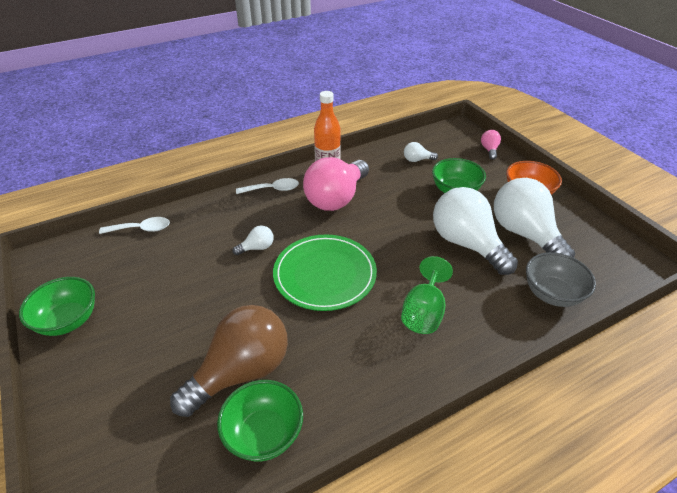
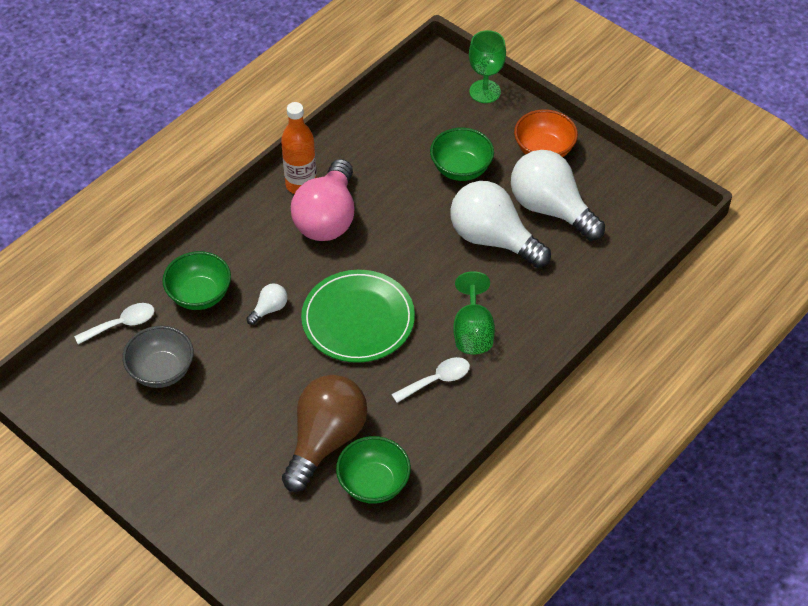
camera: 20 degrees left, 10 degrees up
(68, 320) = (121, 447): green bowl -> green bowl (199, 295)
(272, 189) = (245, 226): white spoon -> white spoon (437, 380)
(417, 160) = (401, 132): white light bulb -> none
(489, 150) = (485, 91): pink light bulb -> green goblet
(552, 294) = (590, 274): grey bowl -> grey bowl (161, 371)

